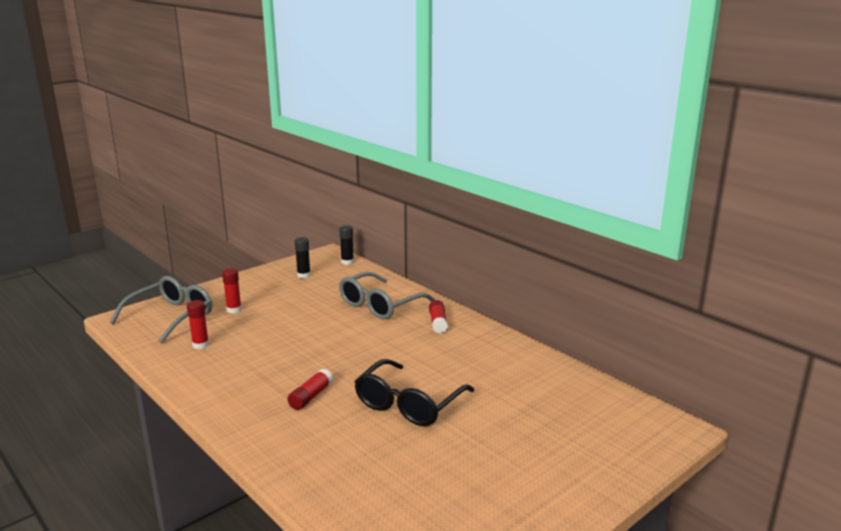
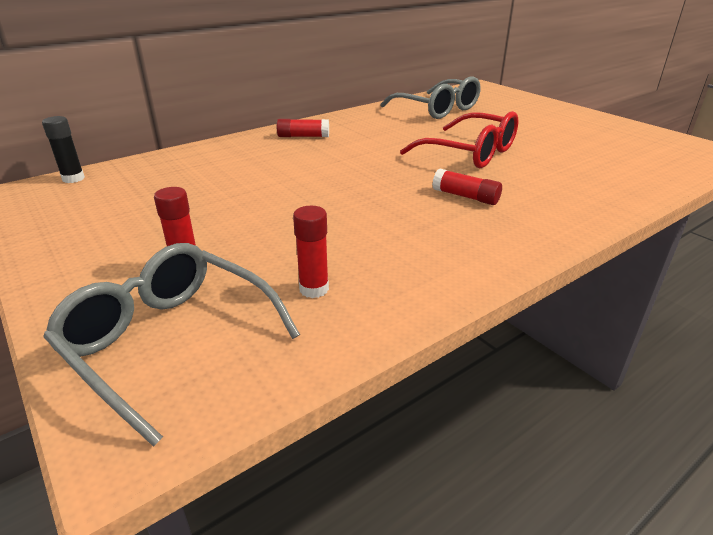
camera: 85 degrees left, 10 degrees up
(304, 275) = (91, 209): black glue stick -> none
(379, 305) = (242, 161): grey glasses -> grey glasses (437, 109)
(408, 404) = (470, 153): black glasses -> red glasses

